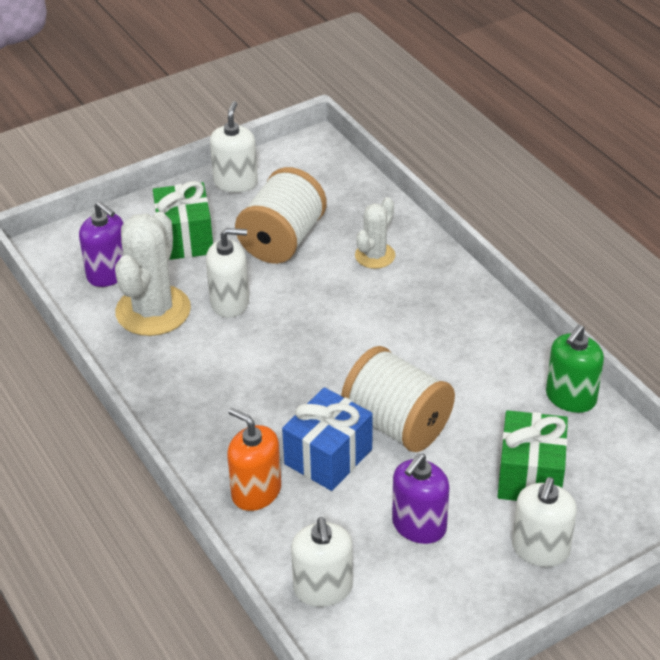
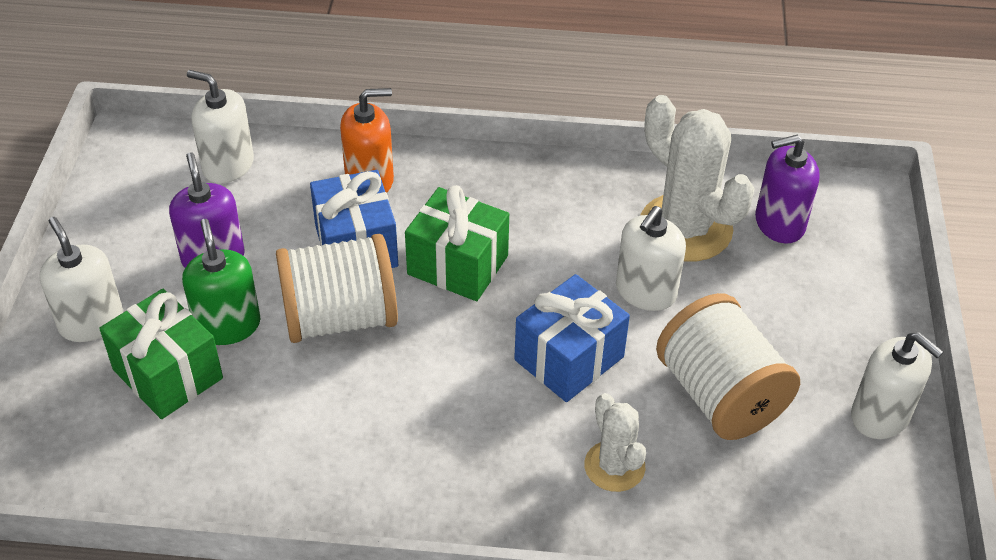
camera: 125 degrees right, 5 degrees up
(185, 239) = (794, 311): green gift -> green gift (458, 265)
(318, 308) = (569, 358): none -> blue gift
(570, 397) = (215, 486): green soap dispenser -> green soap dispenser (228, 325)

